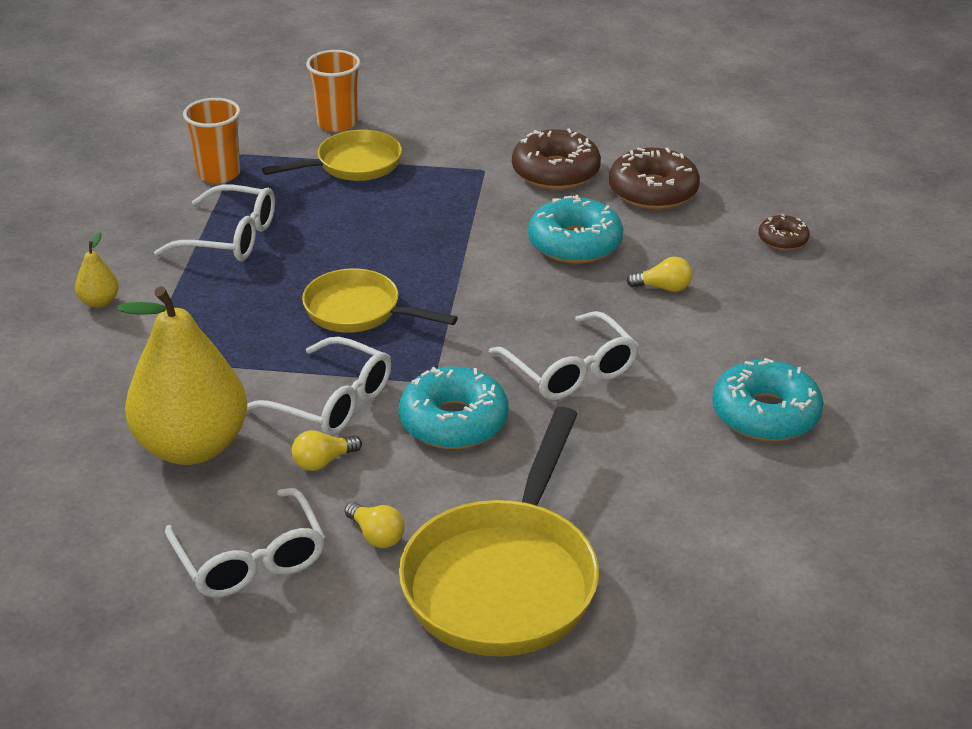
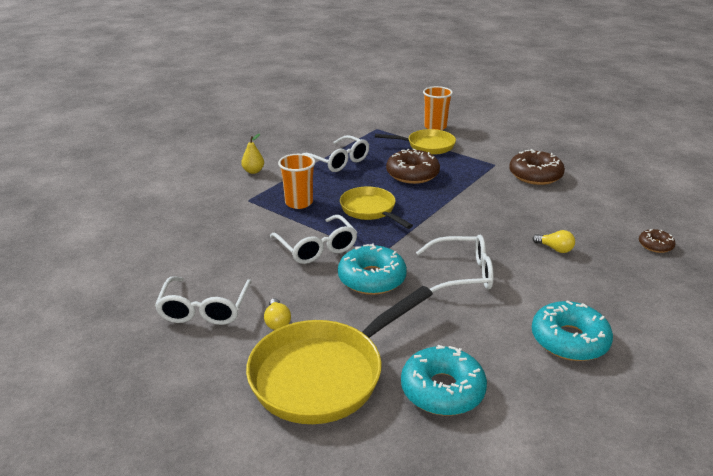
camera: 30 degrees right, 5 degrees down
(192, 446) = (231, 246): yellow pear -> none
(219, 174) = (358, 134): orange cup -> orange cup (299, 203)
(323, 462) = (285, 275): yellow light bulb -> none
(569, 370) = (461, 274): white glasses -> white glasses turned 90 degrees counterclockwise
(575, 243) = (518, 211): turquoise donut -> turquoise donut (442, 390)
(653, 191) = (587, 198): brown donut -> brown donut (412, 174)

